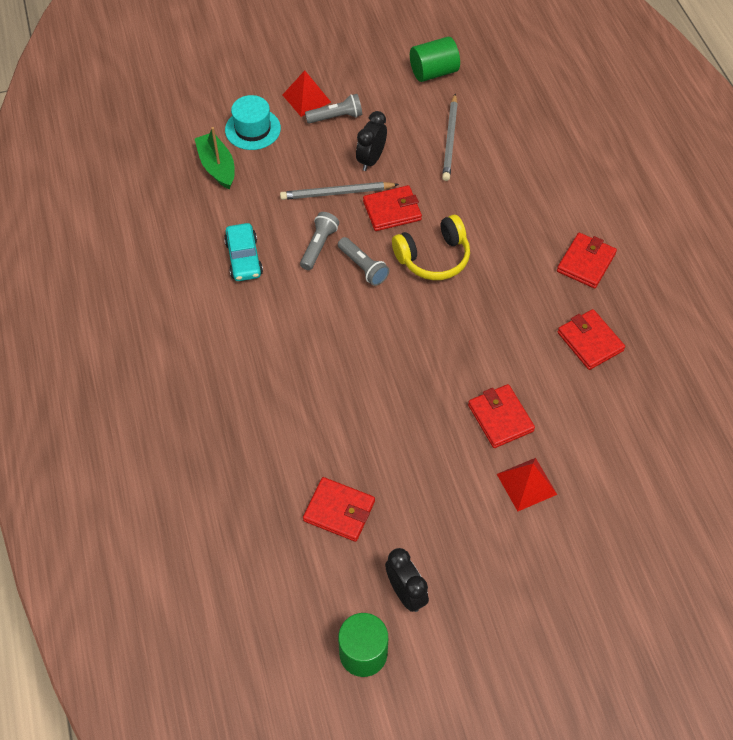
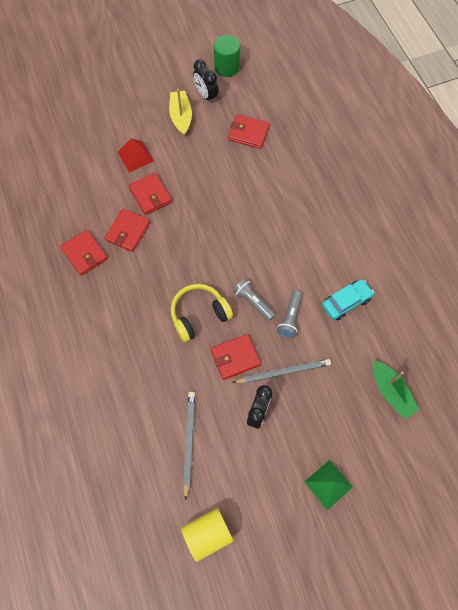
camera: 175 degrees right, 10 degrees up
(244, 258) = (346, 302): turquoise car -> turquoise car turned 75 degrees clockwise
(252, 129) = (370, 439): turquoise hat -> none
(306, 98) = (328, 484): red pyramid -> green pyramid
(336, 117) = (296, 461): grey flashlight -> none
(433, 72) = (207, 534): green cylinder -> yellow cylinder
(451, 552) = (181, 117): none -> yellow boat
(586, 263) = (80, 320): red wallet -> red wallet (128, 231)

